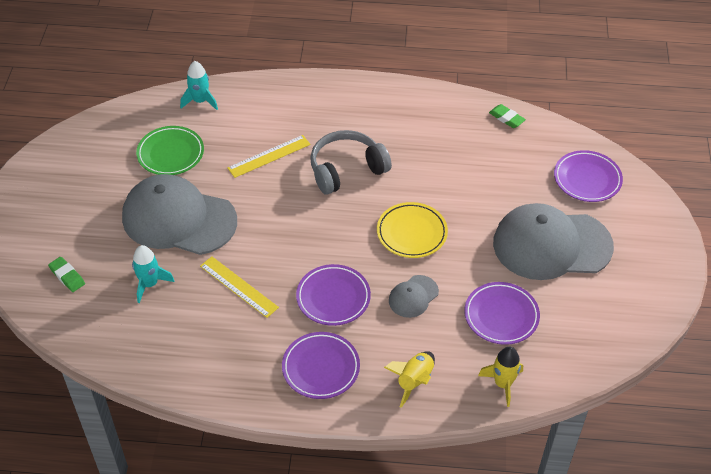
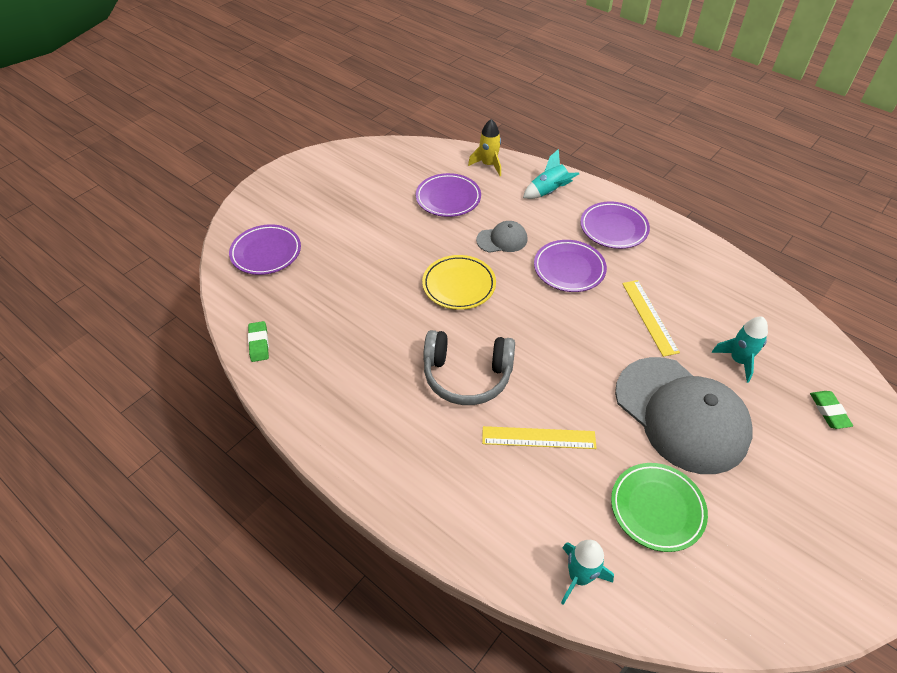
camera: 145 degrees left, 0 degrees up
(414, 381) = (548, 192): yellow rocket -> turquoise rocket
(551, 245) = (357, 222): grey cap -> none

